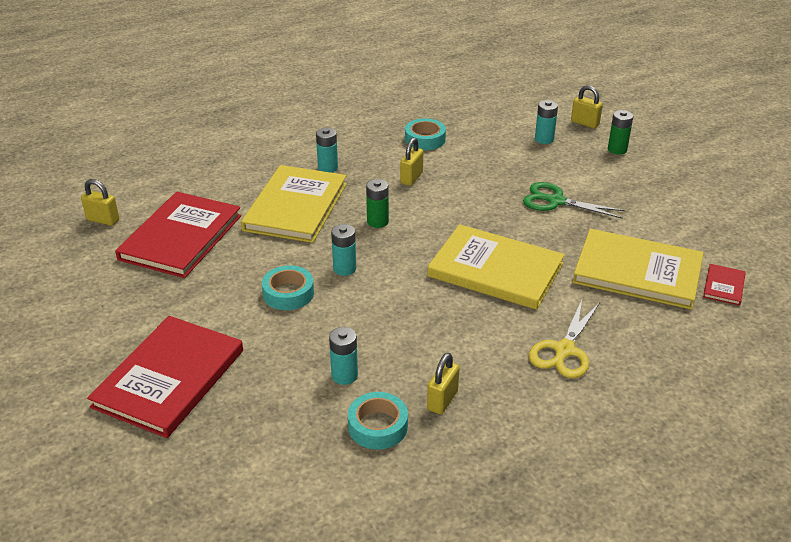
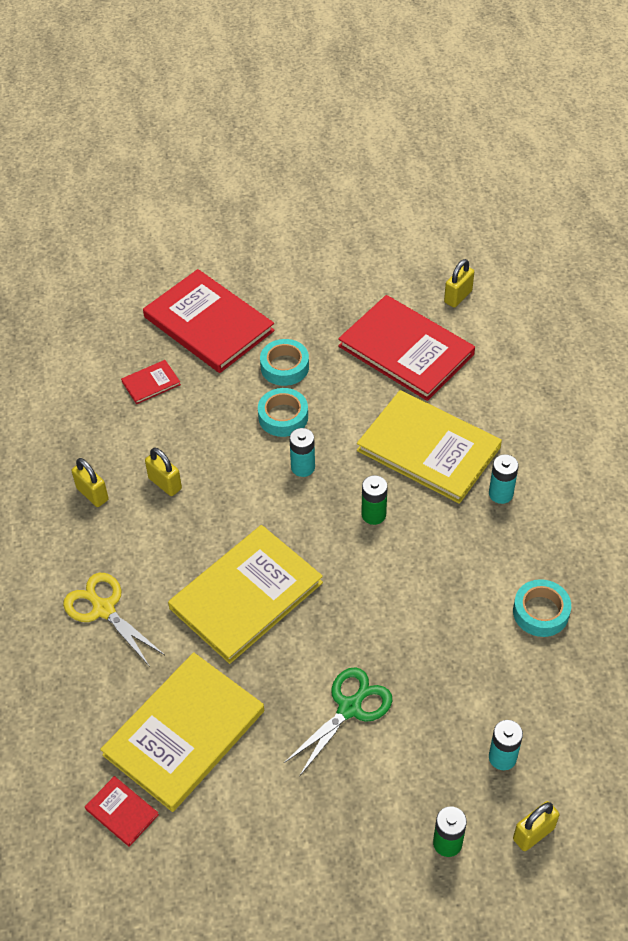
camera: 110 degrees right, 15 degrees up
(273, 400) = (151, 383): none -> red book
(344, 375) = (155, 434): turquoise battery -> none
(378, 426) = (88, 443): turquoise tape -> turquoise tape (284, 367)
(411, 178) = (452, 571): yellow padlock -> yellow padlock (165, 483)

